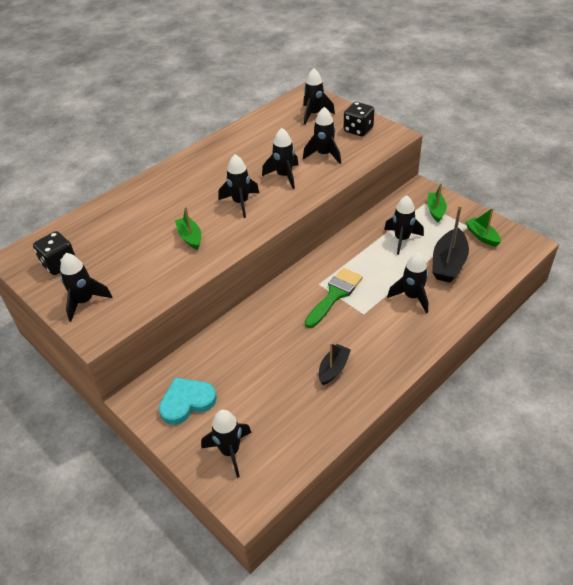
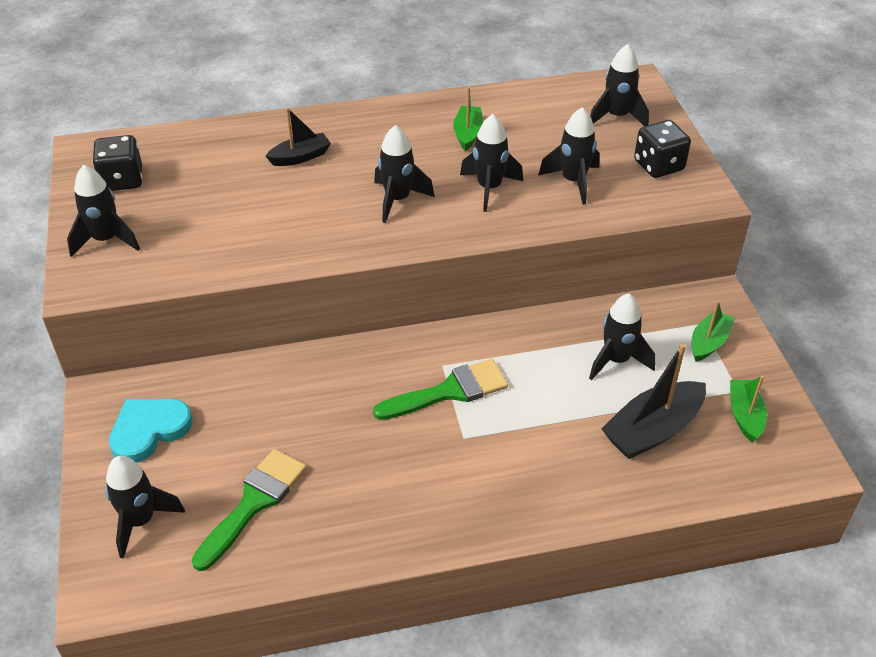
camera: 30 degrees right, 0 degrees up
(187, 402) = (149, 430): turquoise heart -> turquoise heart turned 45 degrees counterclockwise
(190, 237) = (294, 217): green boat -> green boat (468, 134)
(285, 405) = (254, 503): none -> green brush
(333, 369) = (355, 490): black boat -> black boat (300, 157)
(412, 297) = (552, 450): black rocket -> none

